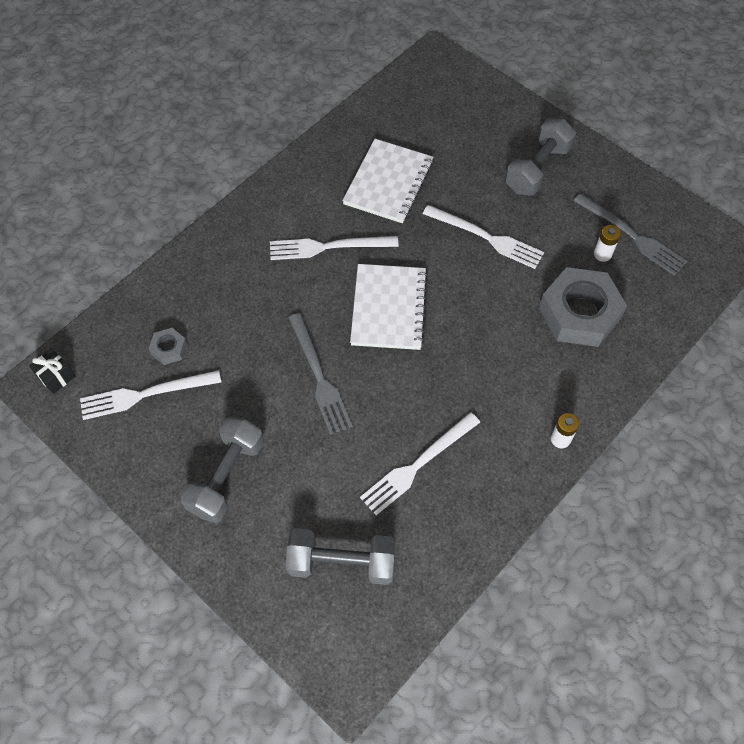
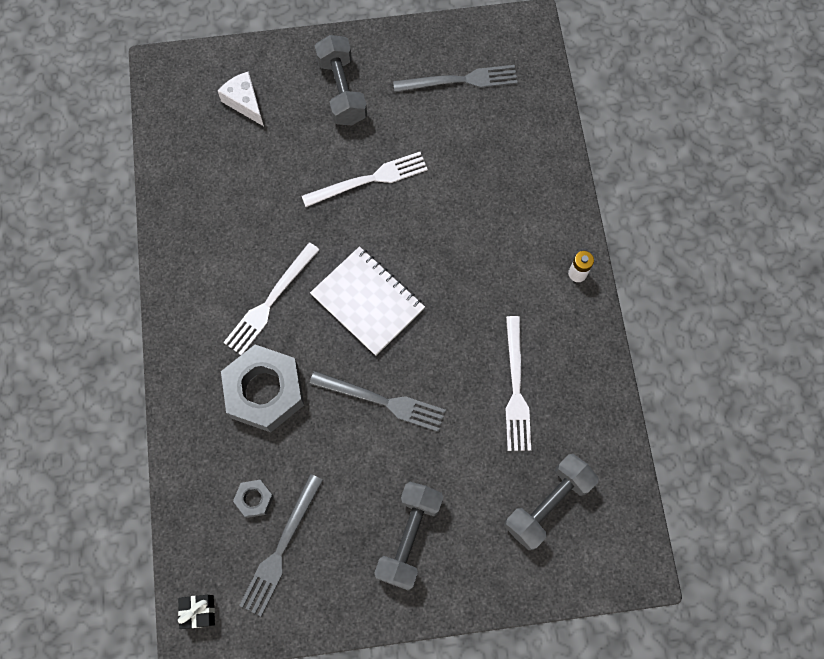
camera: 50 degrees left, 10 degrees up
(145, 394) = (281, 548): white fork -> grey fork
(226, 477) = (409, 537): grey dumbbell -> grey dumbbell turned 45 degrees clockwise
(388, 183) = (252, 207): white notebook -> none
(463, 120) = (244, 102): none -> white cheese
(579, 313) = (491, 173): grey nut -> grey nut (264, 391)
(602, 254) = (457, 114): white battery -> none

